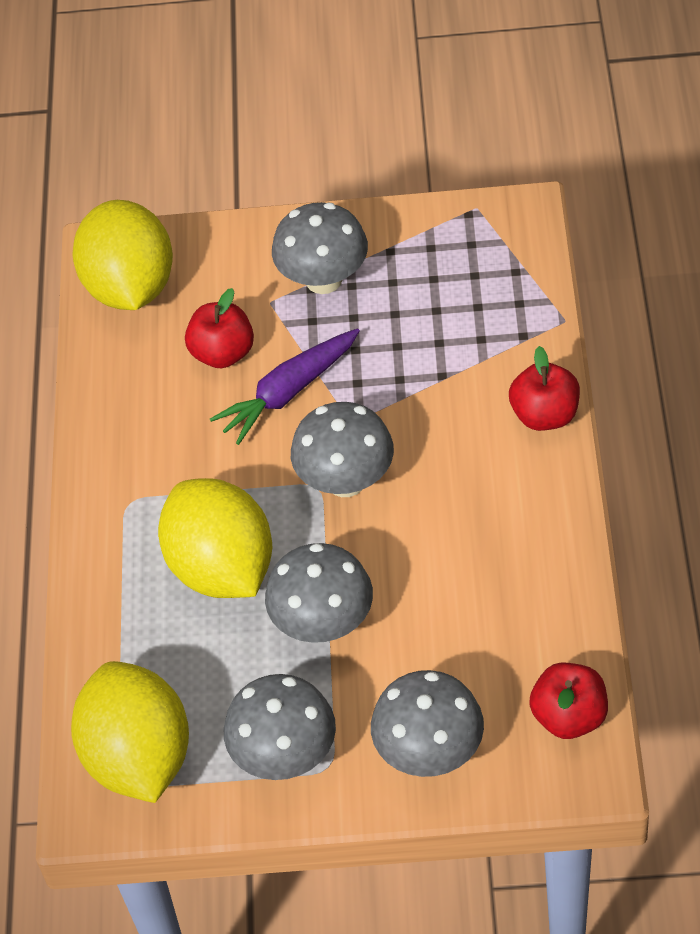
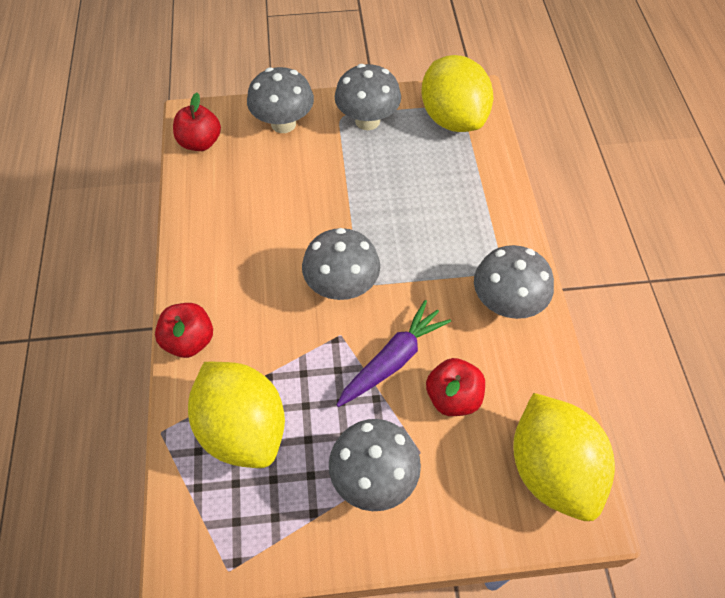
camera: 170 degrees right, 5 degrees up
(222, 568) = (423, 224): yellow lemon -> yellow lemon (243, 428)
(323, 624) = (351, 191): grey mushroom -> grey mushroom (506, 303)

